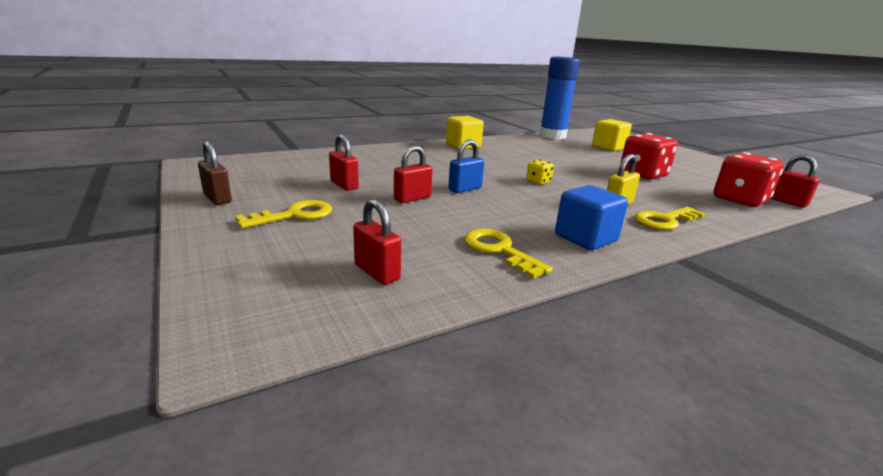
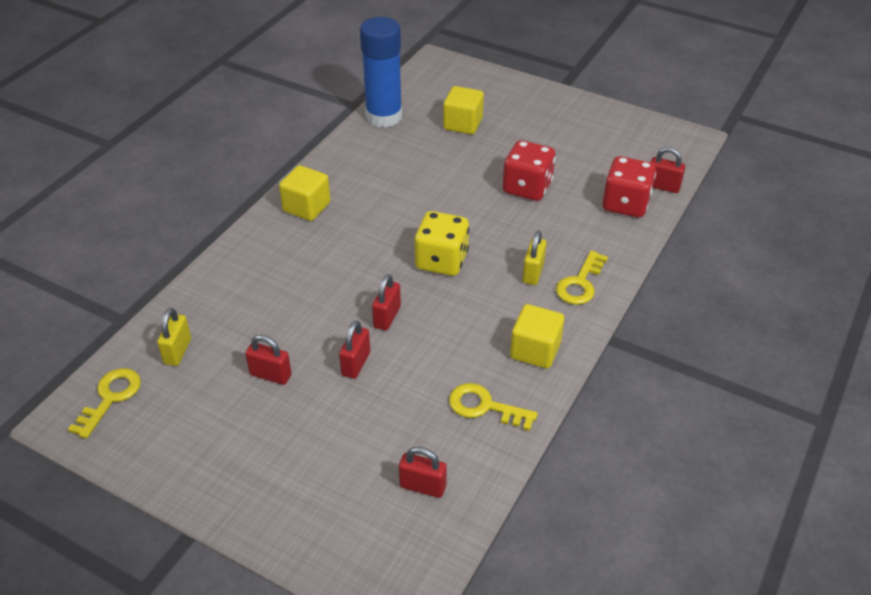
camera: 30 degrees left, 20 degrees up
(217, 198) = (182, 469): brown padlock -> none
(294, 215) = (284, 452): yellow key -> yellow key (110, 398)
(304, 163) = (178, 351): none -> yellow padlock
(465, 189) = (387, 317): blue padlock -> red padlock
(538, 181) = (441, 261): yellow dice -> yellow dice, size x2.07
(585, 238) = (535, 350): blue cube -> yellow cube

